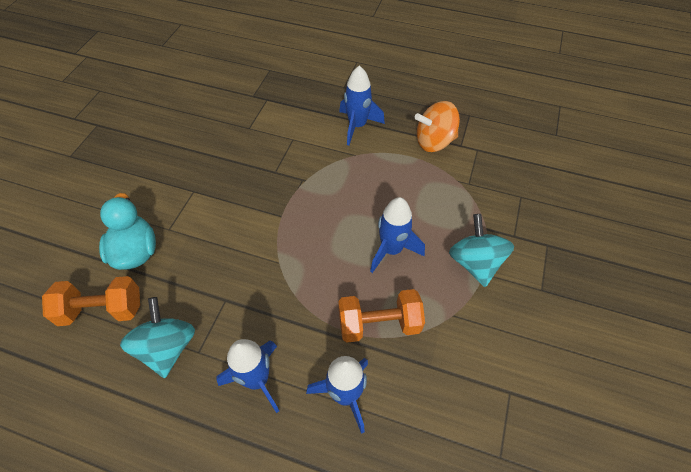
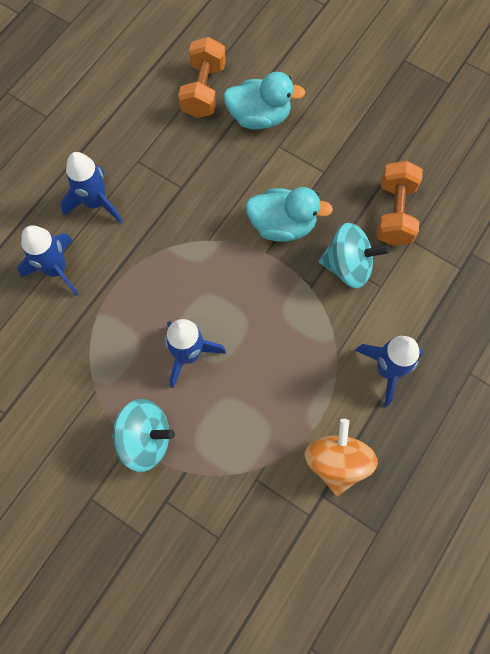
camera: 105 degrees right, 15 degrees up
(167, 347) = (150, 138): turquoise spinning top -> turquoise spinning top (348, 266)
(252, 209) = (282, 225): none -> turquoise duck
(379, 324) = (110, 317): orange dumbbell -> orange dumbbell (394, 213)

